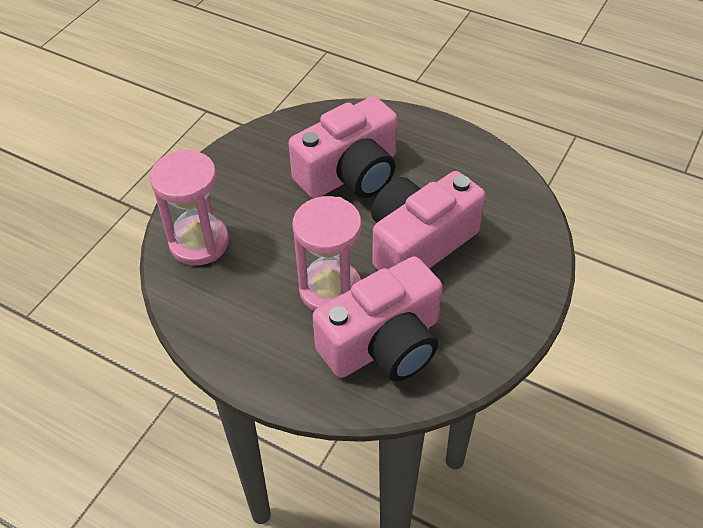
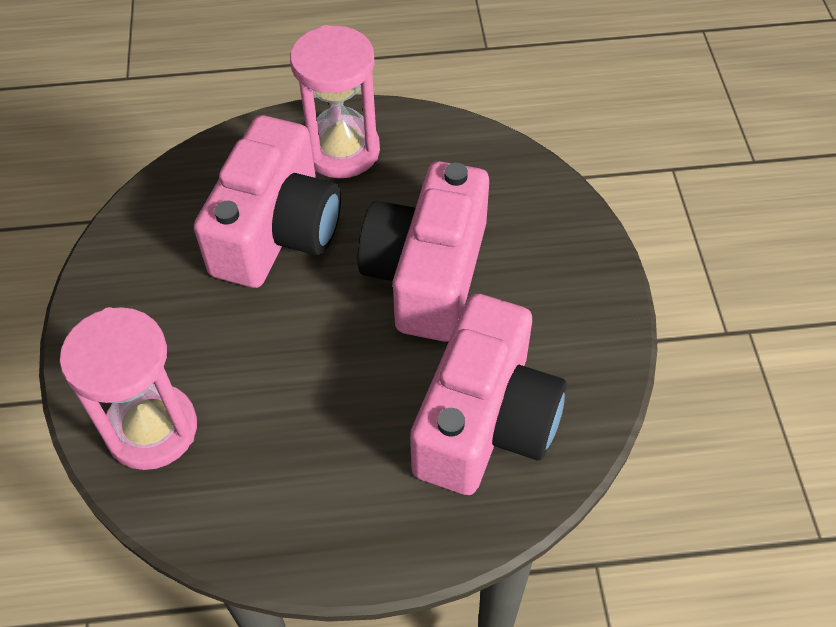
camera: 35 degrees left, 5 degrees up
(330, 290) = (370, 392): pink hourglass -> pink hourglass (342, 150)

